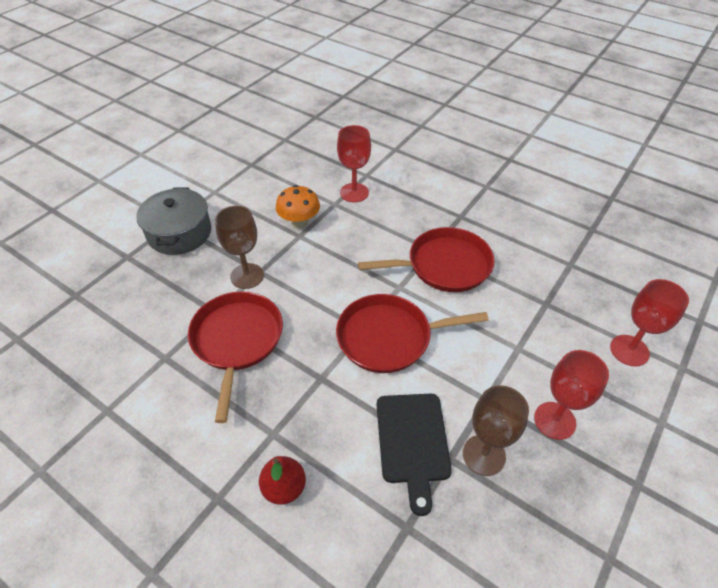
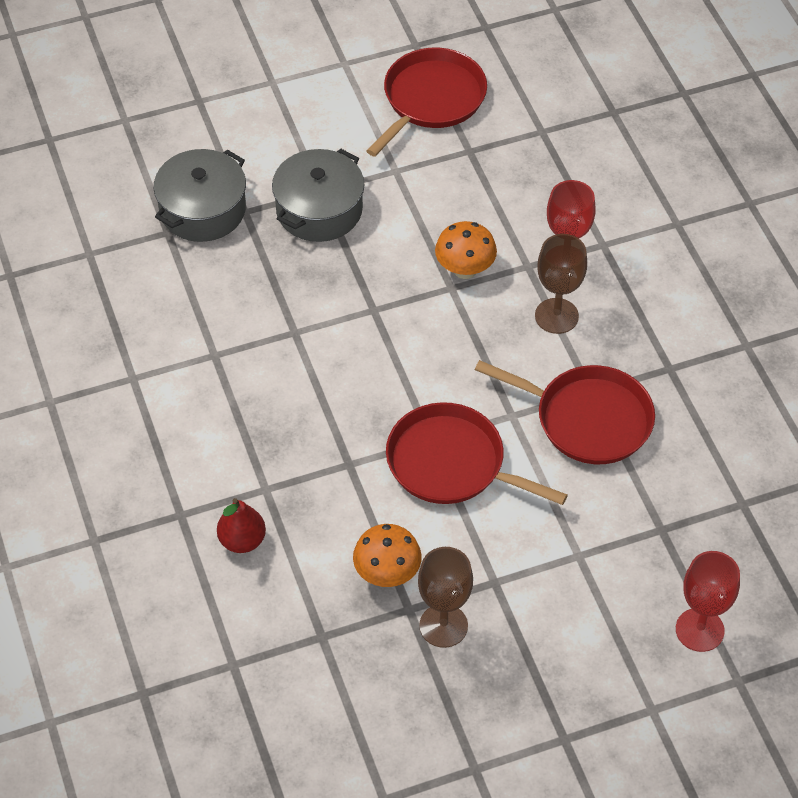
camera: 35 degrees right, 5 degrees up
(94, 269) = (202, 210): none -> grey pot
(237, 341) = (295, 377): red pan -> red pan (431, 100)
(247, 276) = (356, 307): brown goblet -> brown goblet (556, 316)
(412, 442) = (387, 574): black cutting board -> orange mushroom
(554, 420) = (543, 641): red goblet -> none

